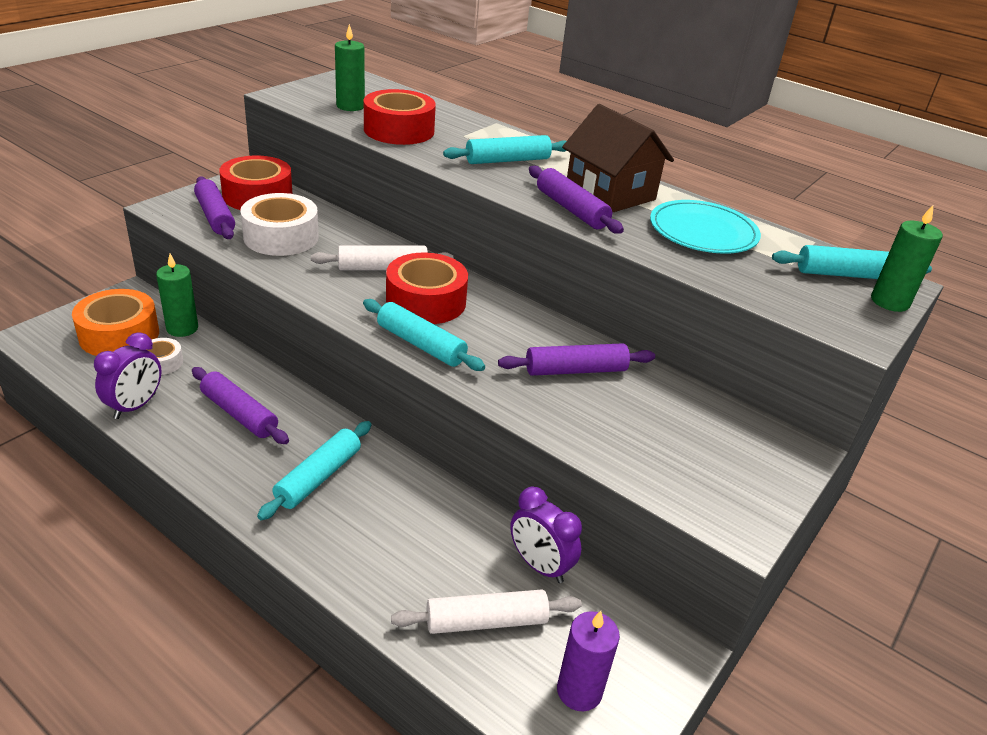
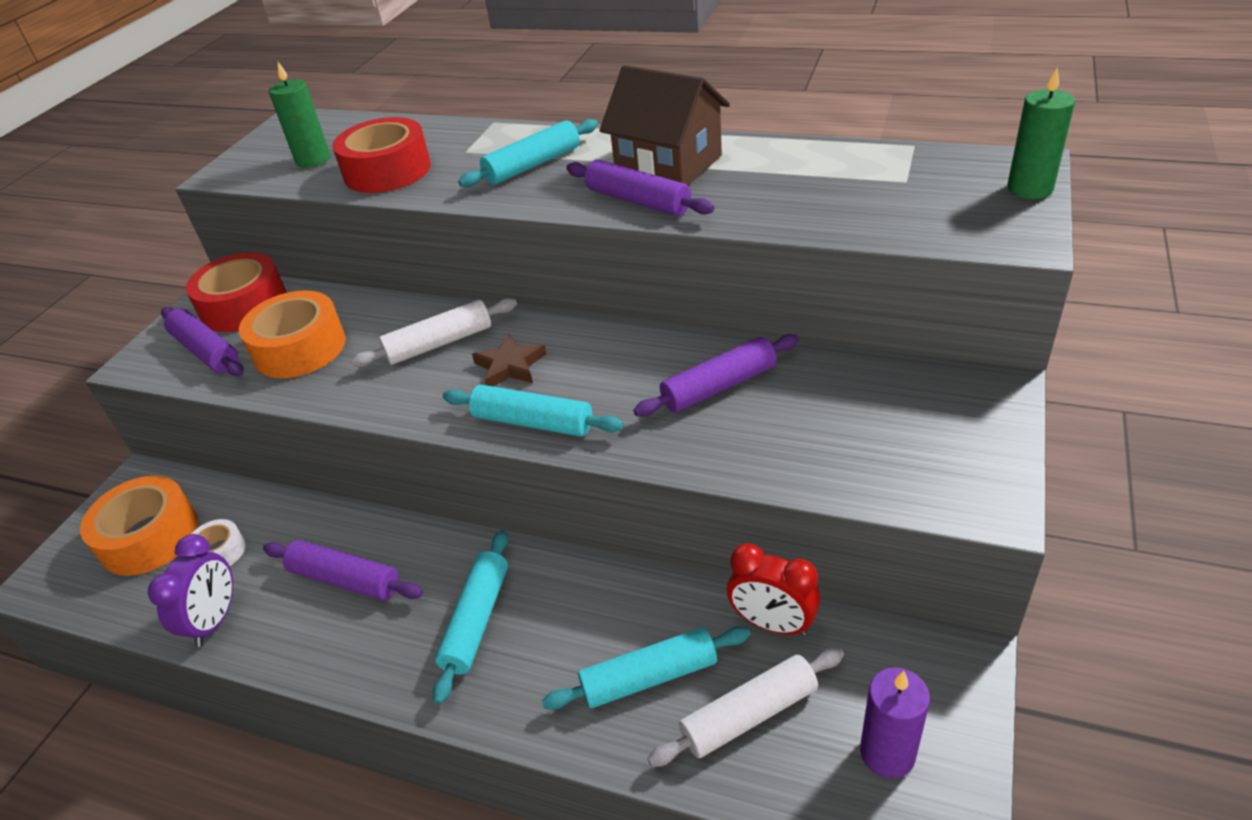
camera: 10 degrees left, 5 degrees up
(182, 328) = (223, 499): green candle -> none
(281, 237) = (299, 348): white tape -> orange tape
(426, 301) = (510, 366): red tape -> brown star
(539, 566) = (772, 623): purple clock -> red clock
(703, 231) = (793, 176): turquoise plate -> none
(846, 274) = (968, 172): turquoise rolling pin -> turquoise rolling pin (649, 677)

